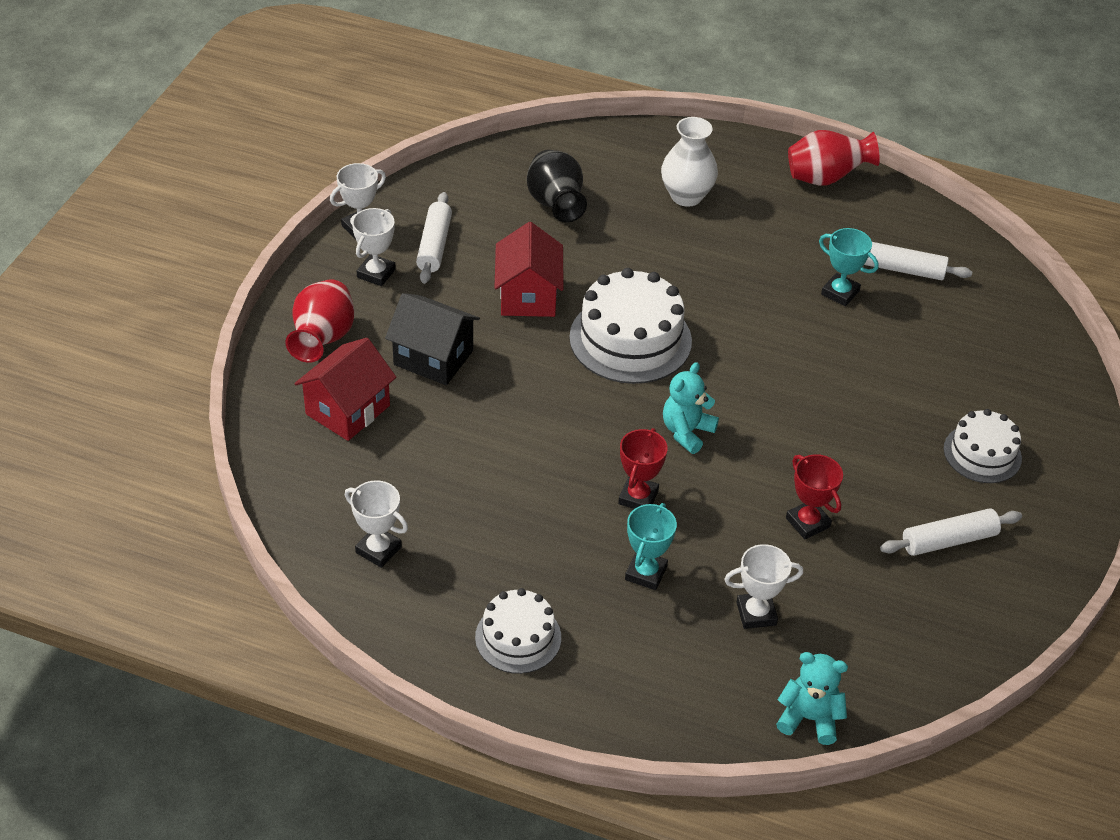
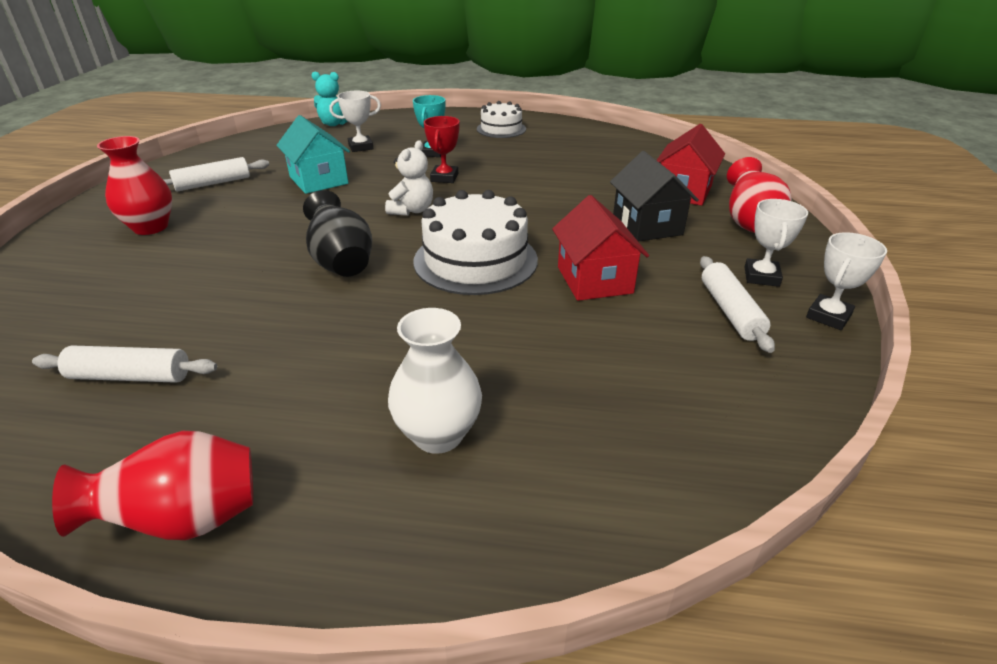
camera: 170 degrees right, 10 degrees down
(378, 550) = (602, 144): white trophy -> none
(433, 357) = (647, 226): black house -> black house turned 60 degrees clockwise
(556, 205) = (622, 384): black vase -> black vase (341, 263)
(687, 432) = (412, 210): turquoise teddy bear -> white teddy bear
(807, 522) = (318, 180): red trophy -> turquoise house
(840, 293) = (233, 334): turquoise trophy -> none
(982, 453) = (150, 227): white cake -> red vase

